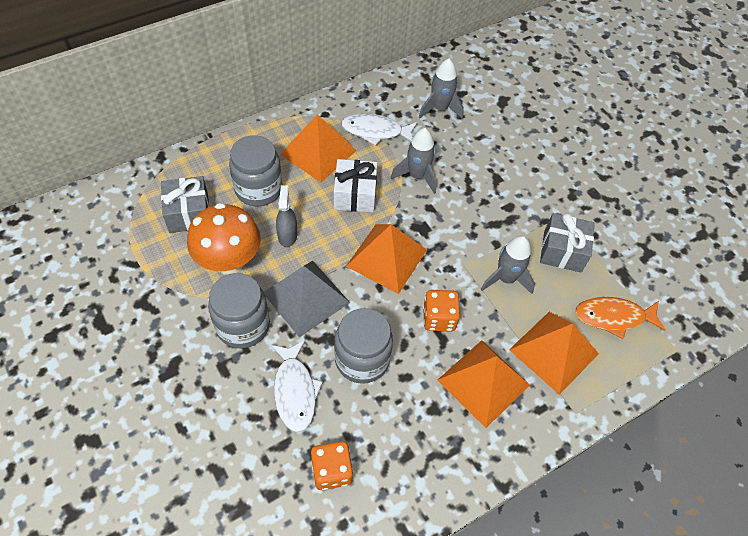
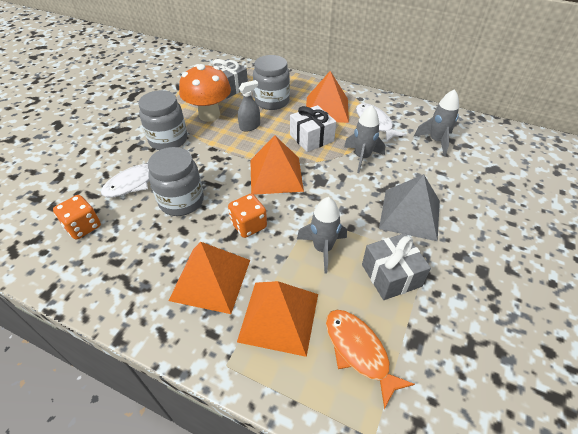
camera: 60 degrees right, 10 degrees down
(306, 297) = (210, 154): grey pyramid -> grey pyramid (410, 214)

